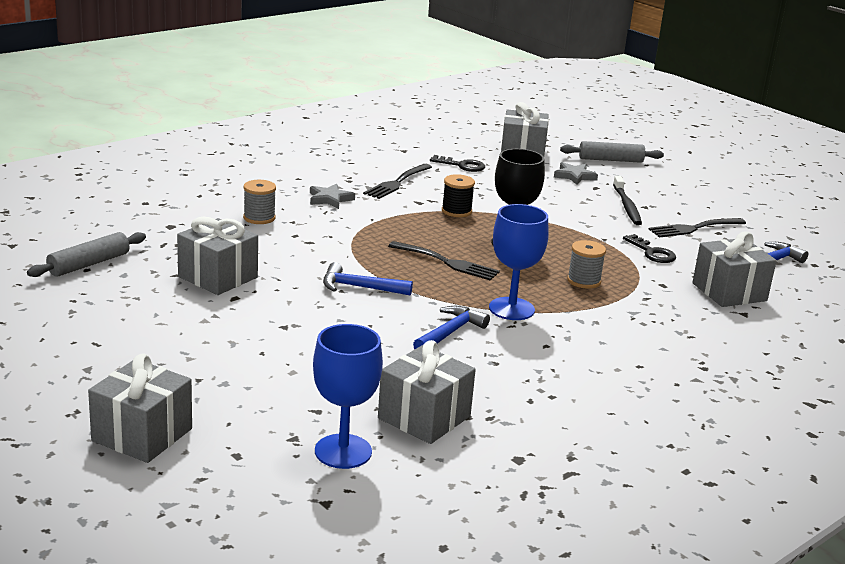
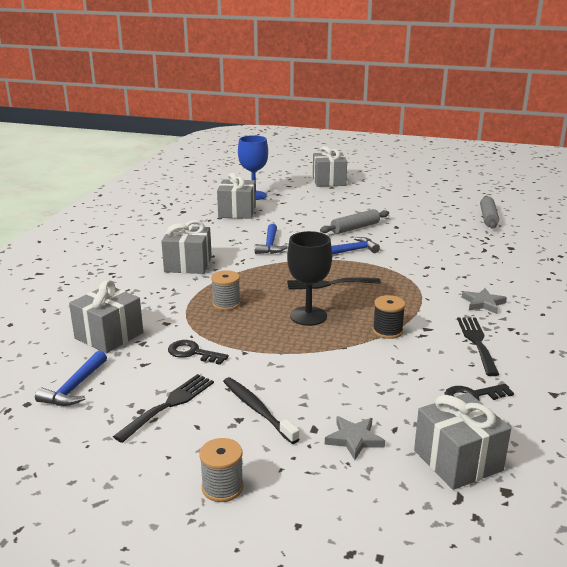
camera: 150 degrees right, 0 degrees up
(218, 277) = (424, 232): grey gift -> grey gift (188, 264)
(259, 218) = (485, 270): grey spool -> grey spool (222, 487)
(511, 309) = (253, 268): blue goblet -> none
(610, 160) = (350, 507): grey rolling pin -> grey rolling pin (355, 228)

